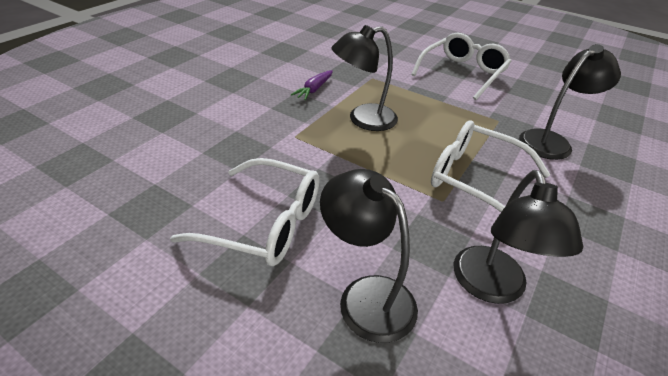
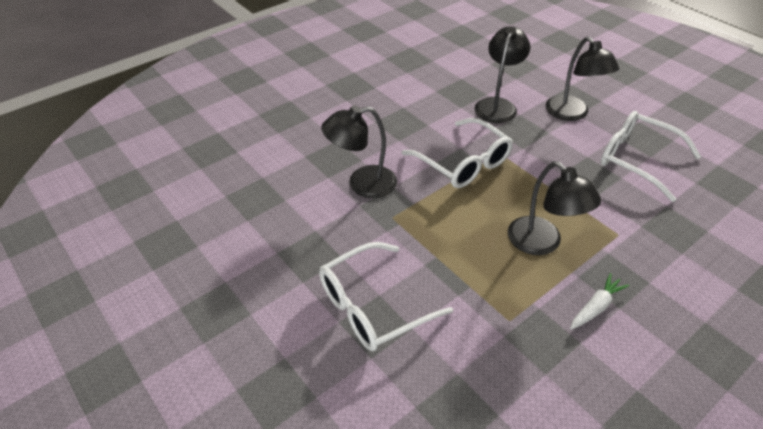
camera: 160 degrees left, 5 degrees up
(314, 90) = (596, 307): purple carrot -> white carrot
(363, 120) = (542, 243): black lamp -> black lamp turned 60 degrees clockwise

